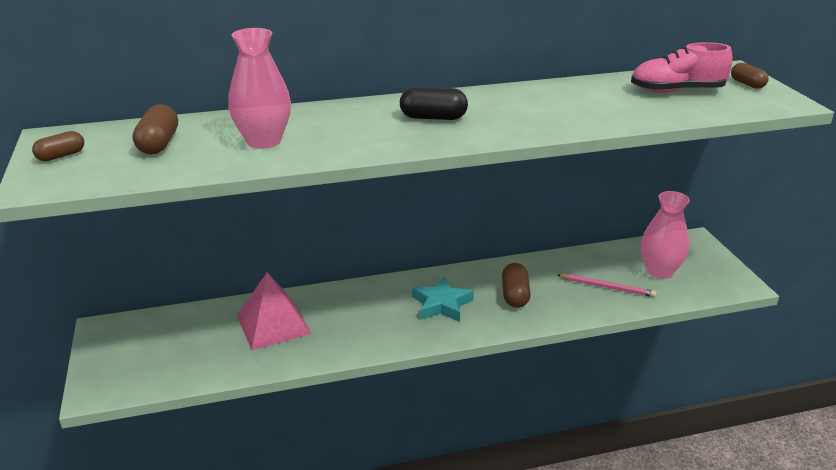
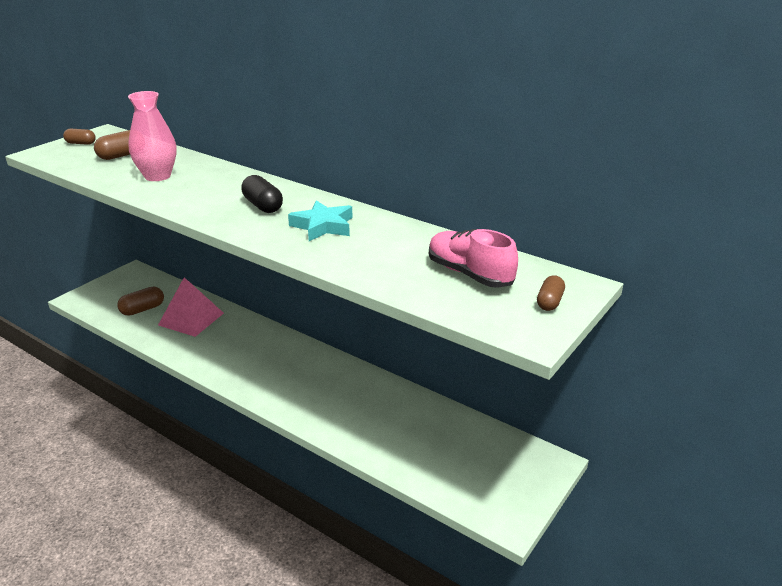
camera: 50 degrees right, 0 degrees up
(441, 304) = (283, 370): turquoise star -> turquoise star (323, 226)
(515, 295) = (333, 397): brown capsule -> brown capsule (142, 309)
(607, 287) = (401, 439): pink pencil -> none
(659, 271) = (465, 460): pink vase -> none

